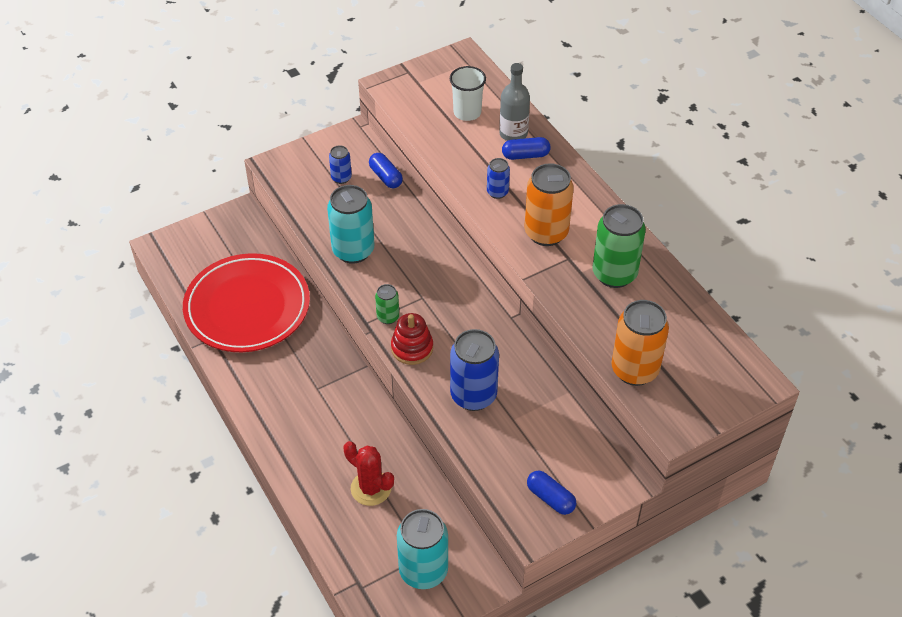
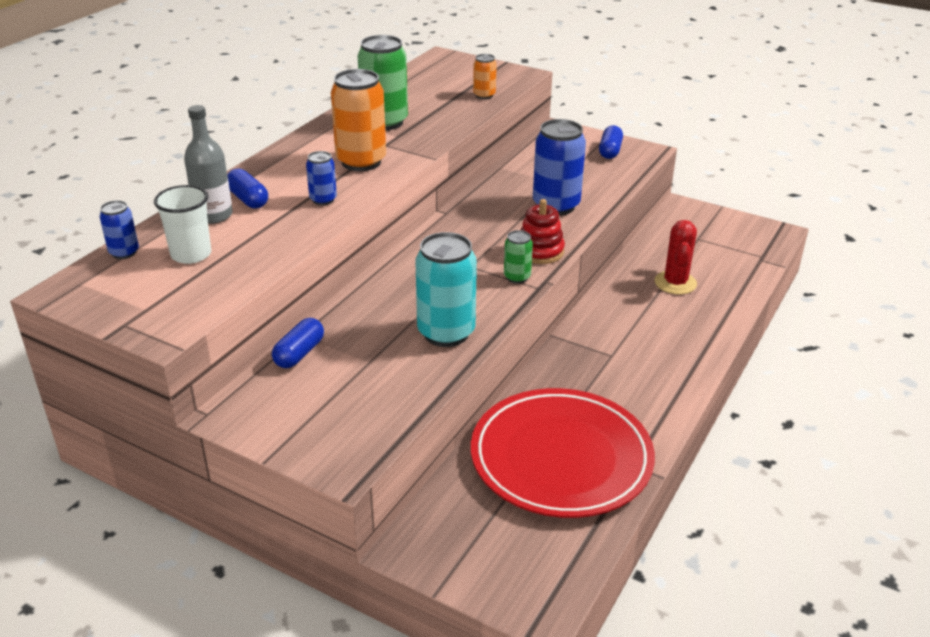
camera: 120 degrees left, 15 degrees down
(341, 178) = (327, 390): blue can -> blue can (124, 252)
(423, 571) = (710, 234): turquoise can -> none
(634, 370) = (484, 95): orange can -> orange can, size x0.51

